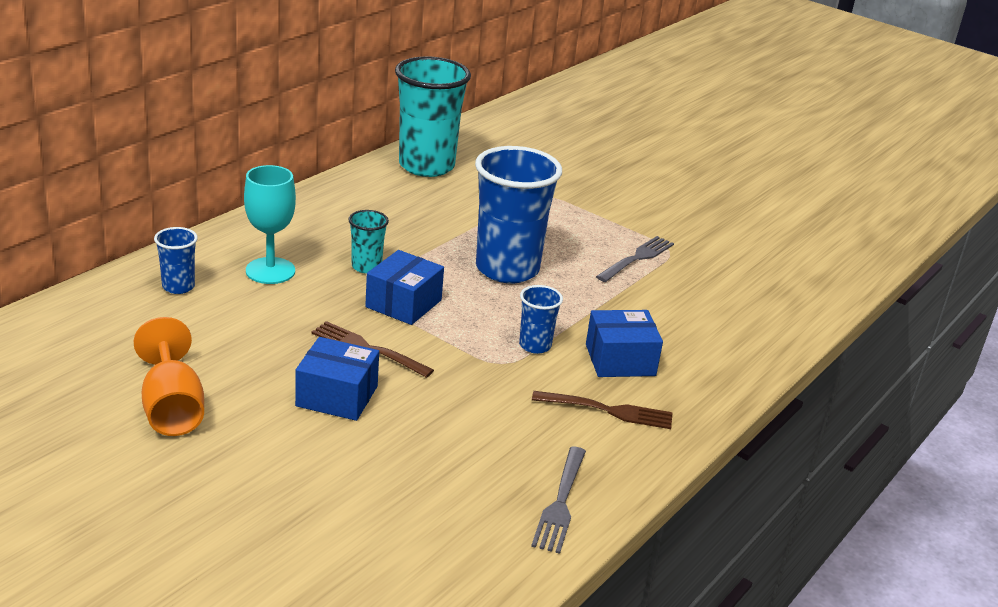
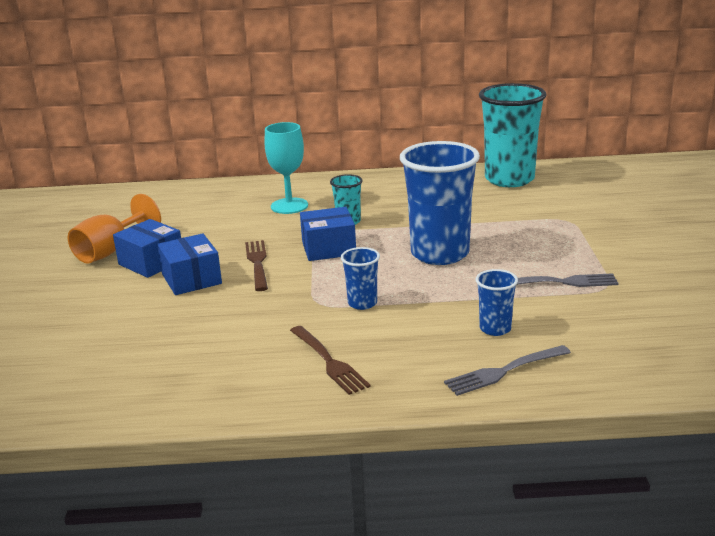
camera: 55 degrees right, 5 degrees down
(178, 287) = (228, 198): blue cup -> blue cup (495, 329)
(560, 502) = (186, 394): grey fork -> grey fork (505, 371)
(620, 360) = (405, 337): blue box -> blue box (151, 262)

